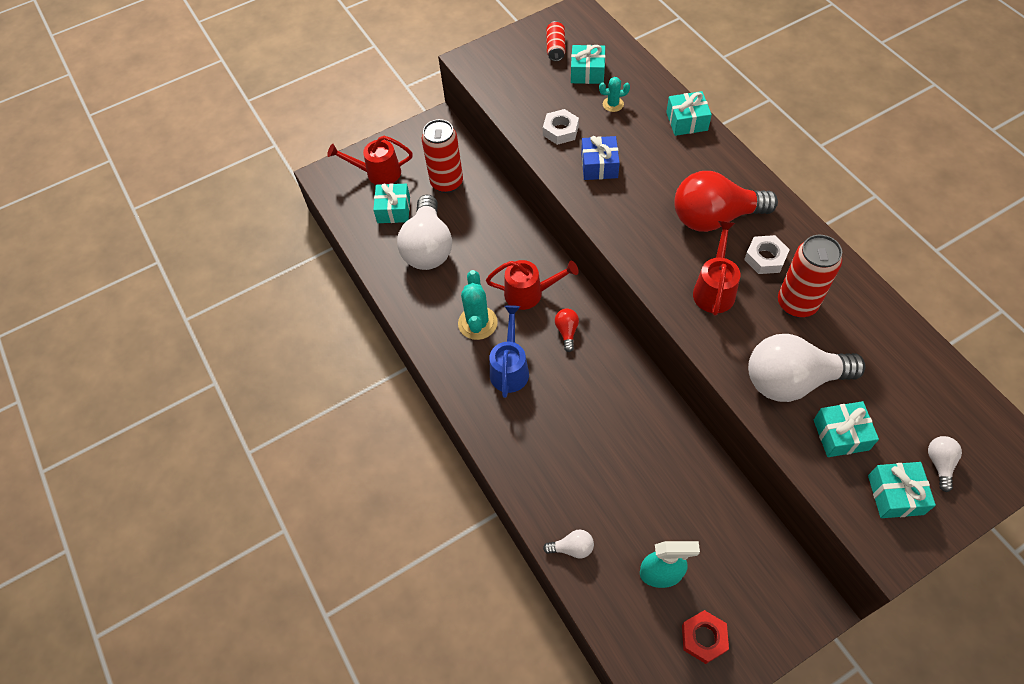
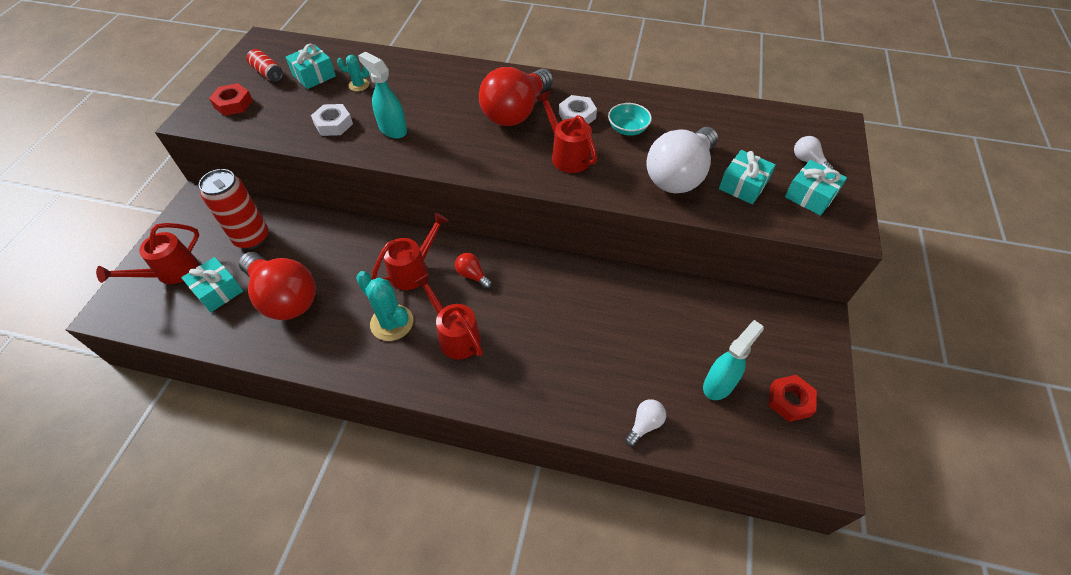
camera: 50 degrees left, 5 degrees down
(428, 247) = (284, 297): white light bulb -> red light bulb
(507, 63) = (233, 104): none -> red nut
(510, 368) = (455, 335): blue watering can -> red watering can
(599, 166) = (392, 129): blue gift -> turquoise spray bottle
(613, 104) = (359, 85): turquoise cactus -> turquoise cactus turned 60 degrees clockwise
(686, 121) = (428, 66): turquoise gift -> none
(797, 303) = (627, 129): red can -> turquoise bowl

